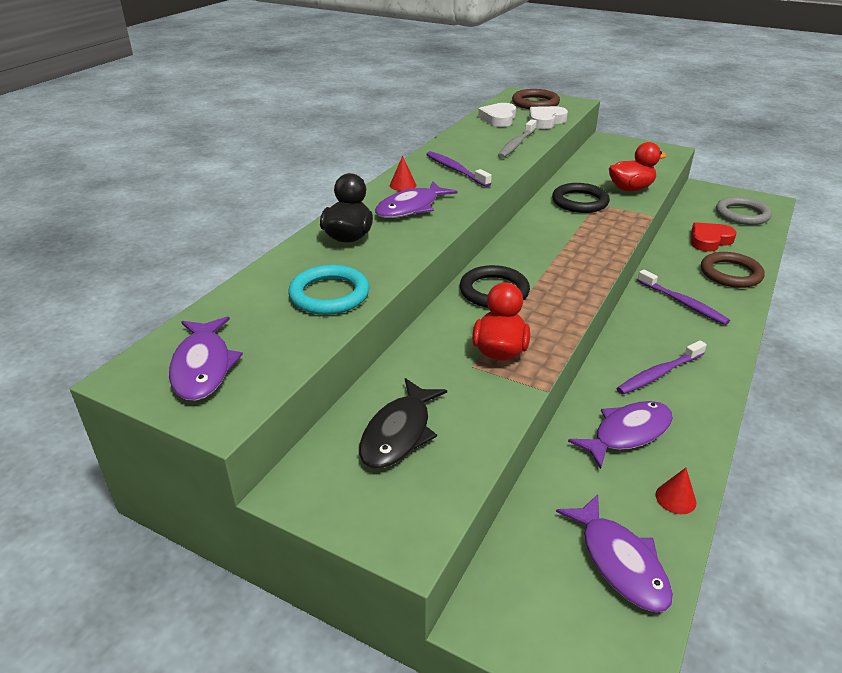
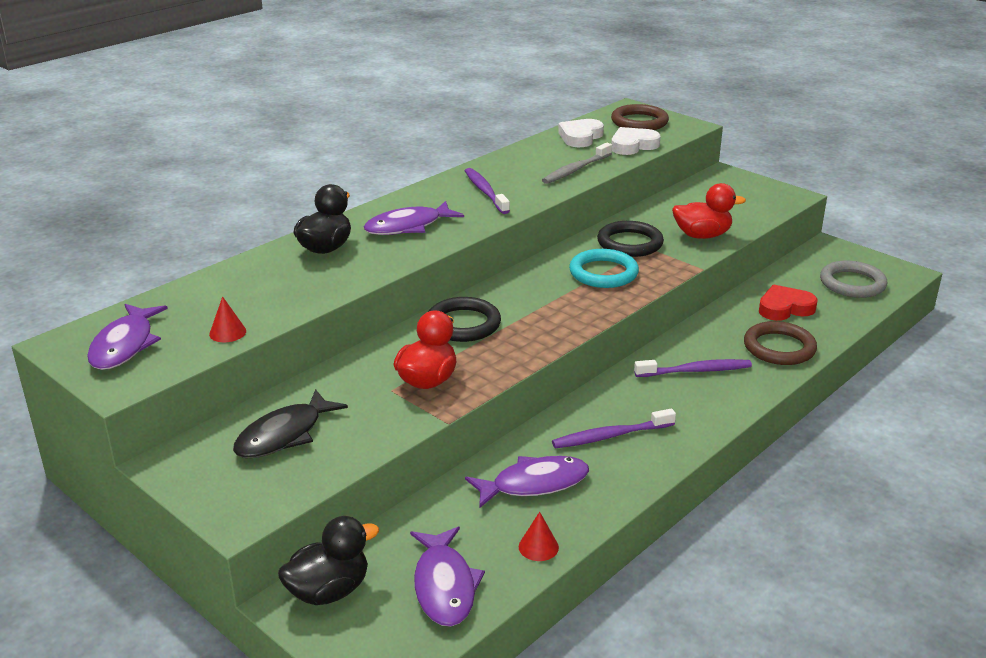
camera: 15 degrees right, 5 degrees down
(329, 294) = (271, 300): turquoise ring -> turquoise ring (603, 273)
(403, 185) = (417, 202): red cone -> red cone (227, 332)
(512, 595) = (329, 591): none -> black duck
(683, 303) = (695, 371): purple toothbrush -> purple toothbrush turned 75 degrees counterclockwise

